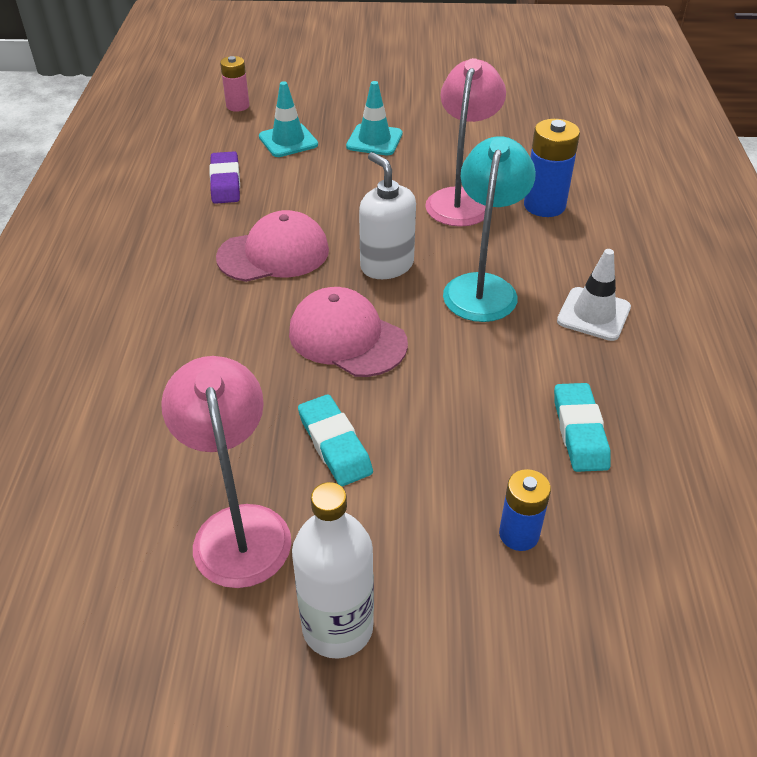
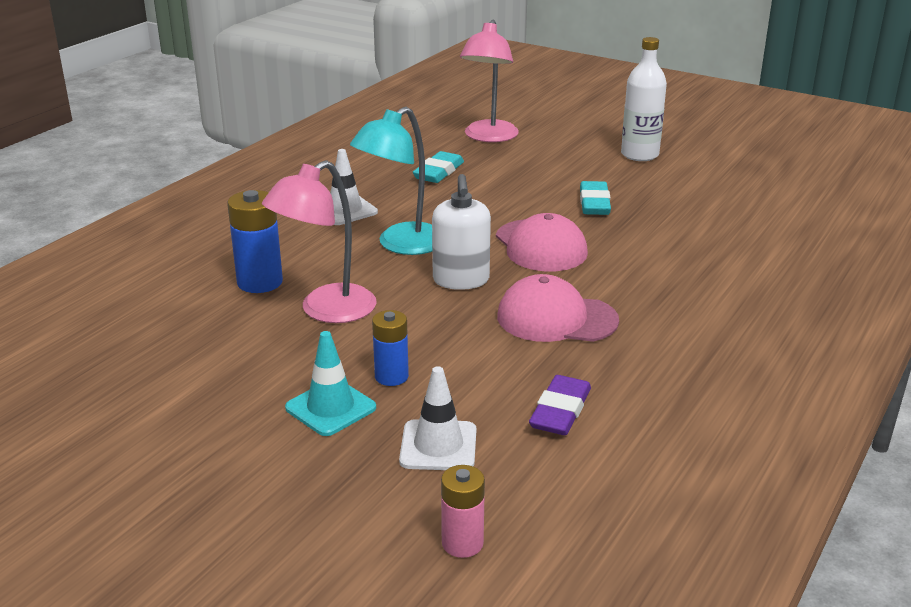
camera: 150 degrees left, 15 degrees down
(238, 527) = (675, 190): pink lamp -> pink lamp (488, 137)
(288, 141) = (438, 446): turquoise traffic cone -> white traffic cone
(519, 534) = (520, 154): blue battery -> blue battery (391, 376)

